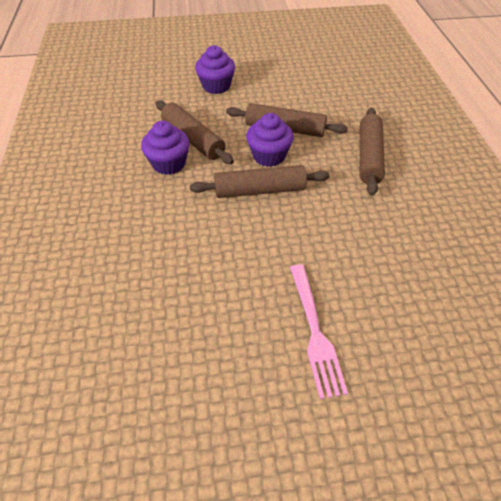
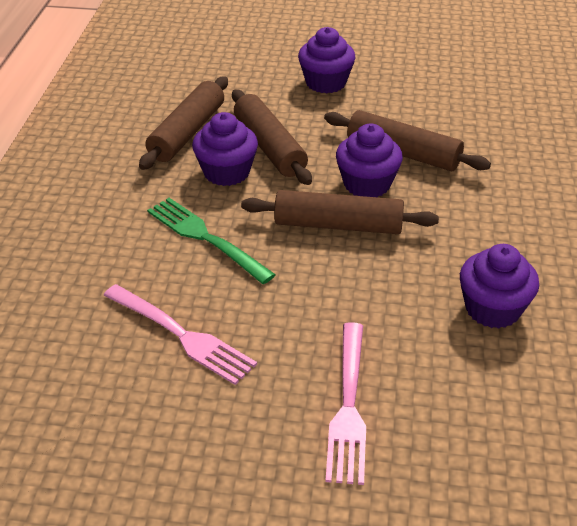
camera: 15 degrees right, 10 degrees down
(170, 218) = (206, 238): none -> green fork
(176, 301) = (181, 335): none -> pink fork
(369, 156) = (512, 208): brown rolling pin -> brown rolling pin (187, 133)
(383, 233) = (492, 309): none -> purple cupcake

